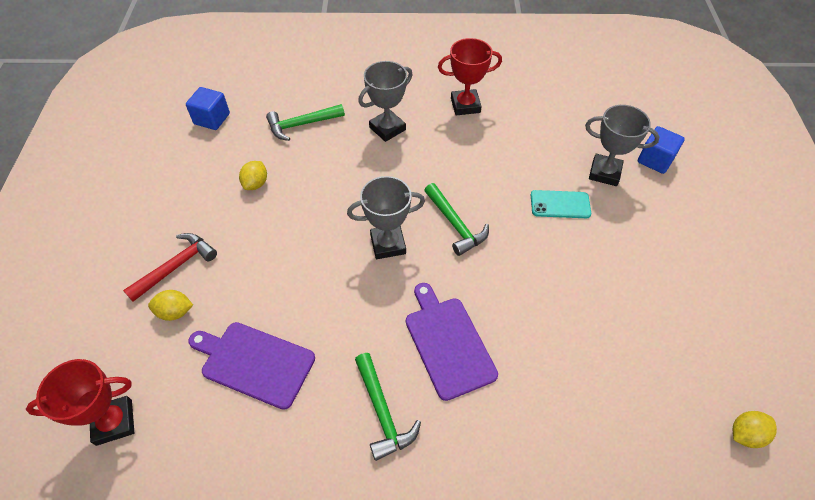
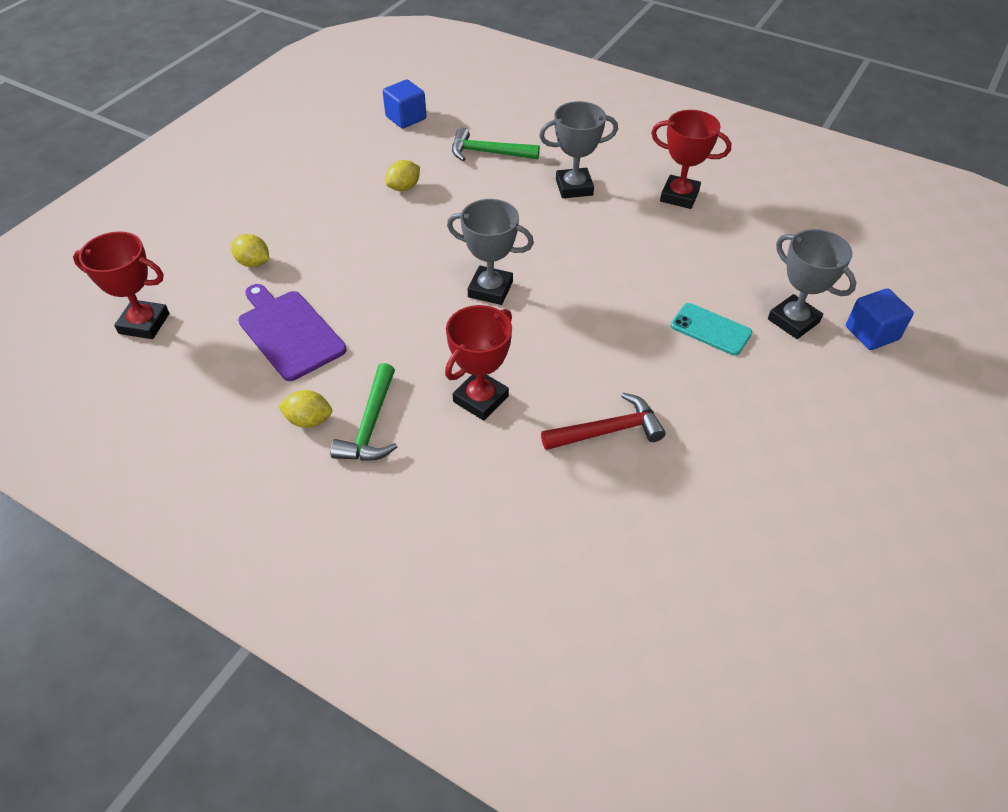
camera: 30 degrees right, 5 degrees down
(176, 266) = (281, 227): red hammer -> red hammer (608, 431)
(448, 343) = (480, 399): purple cutting board -> red trophy
(455, 225) = (575, 301): green hammer -> none
(745, 434) = (745, 638): yellow lemon -> yellow lemon (309, 420)

